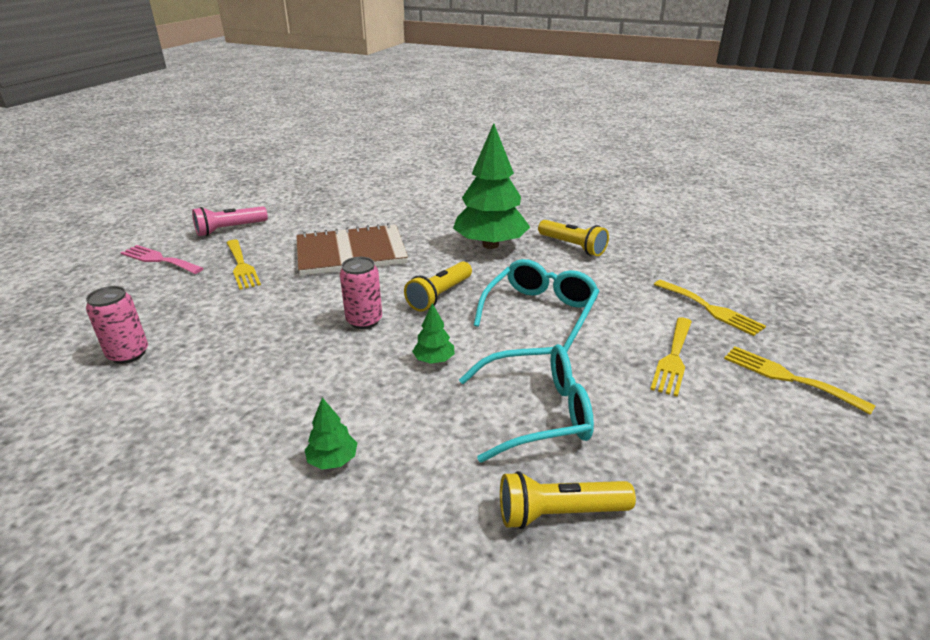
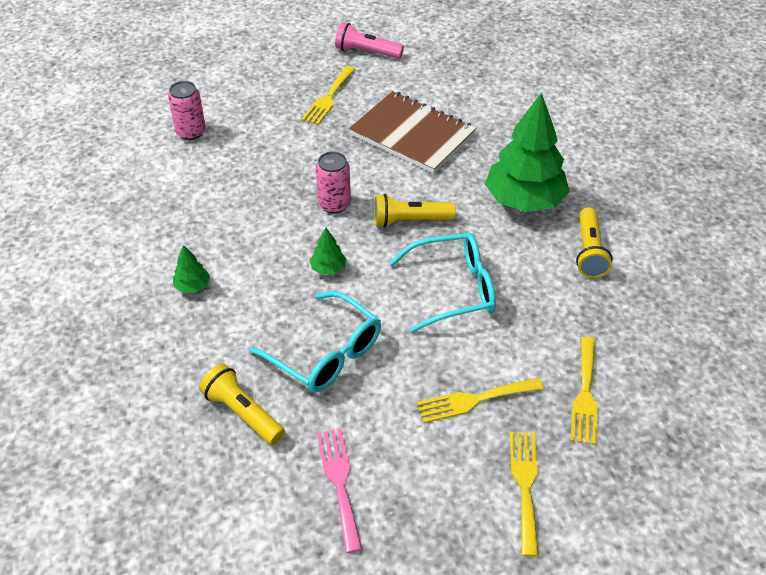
camera: 50 degrees right, 15 degrees up
(159, 259) = (291, 56): pink fork -> pink fork (339, 482)

